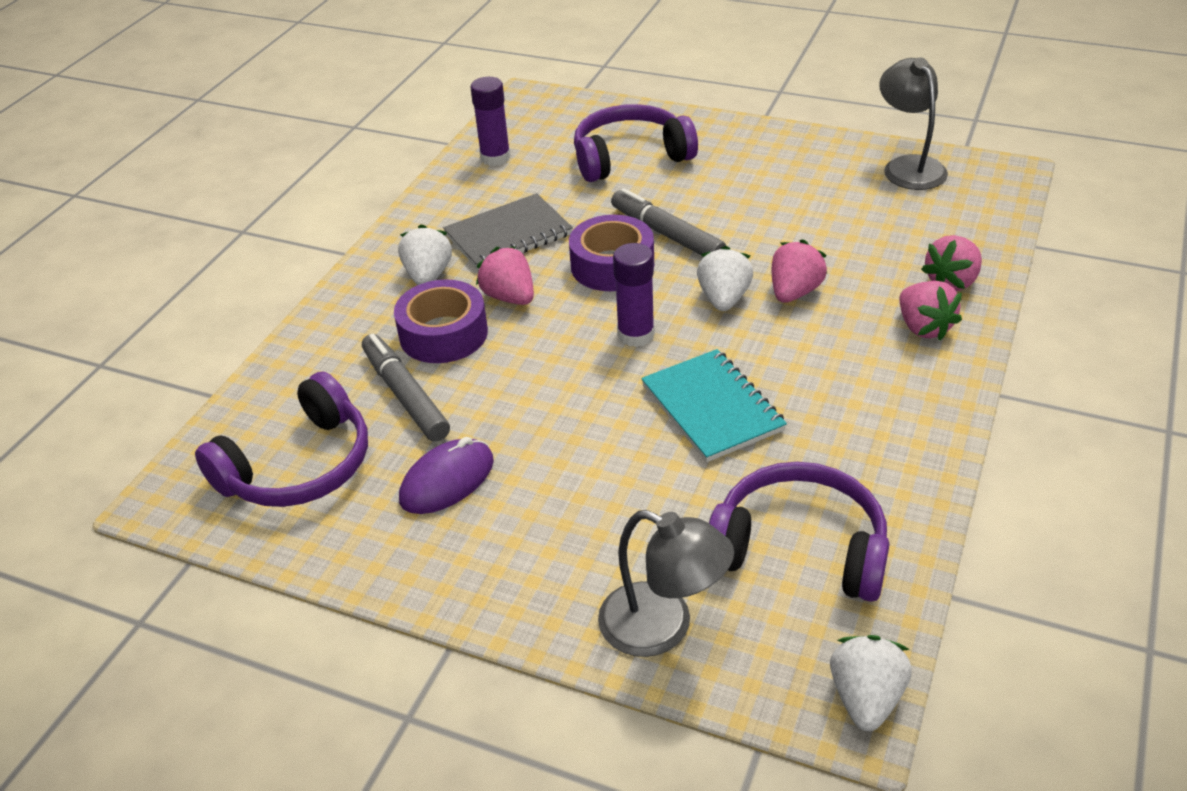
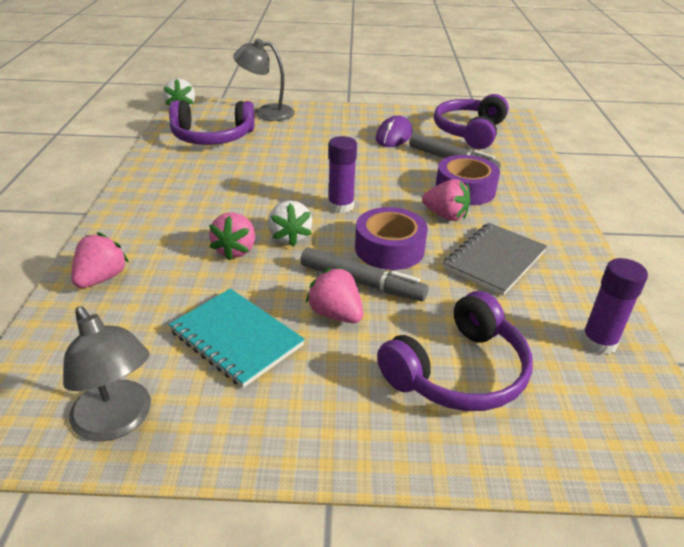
camera: 155 degrees right, 5 degrees down
(428, 276) = (518, 221): white strawberry -> none
(712, 408) = (273, 178): turquoise notebook -> turquoise notebook (236, 338)
(923, 327) = (133, 239): pink strawberry -> pink strawberry (336, 314)

